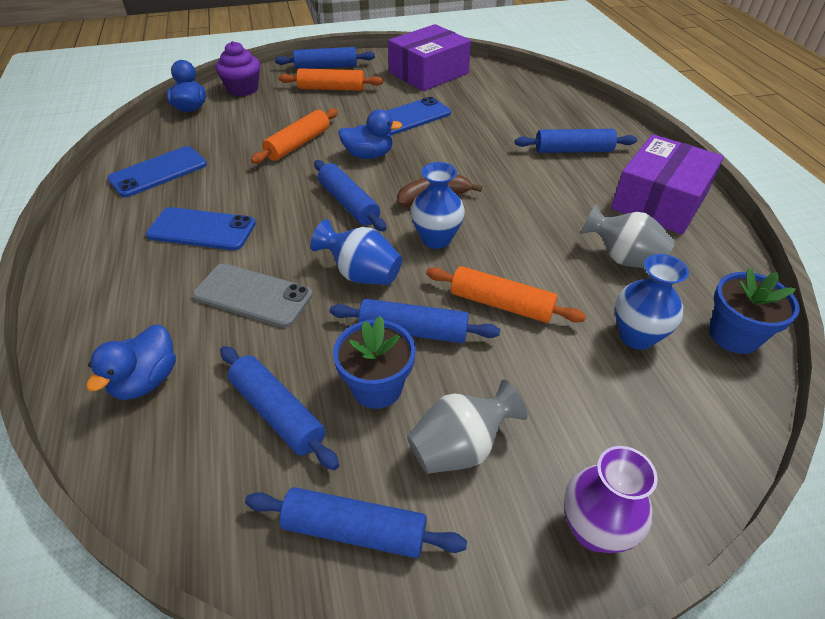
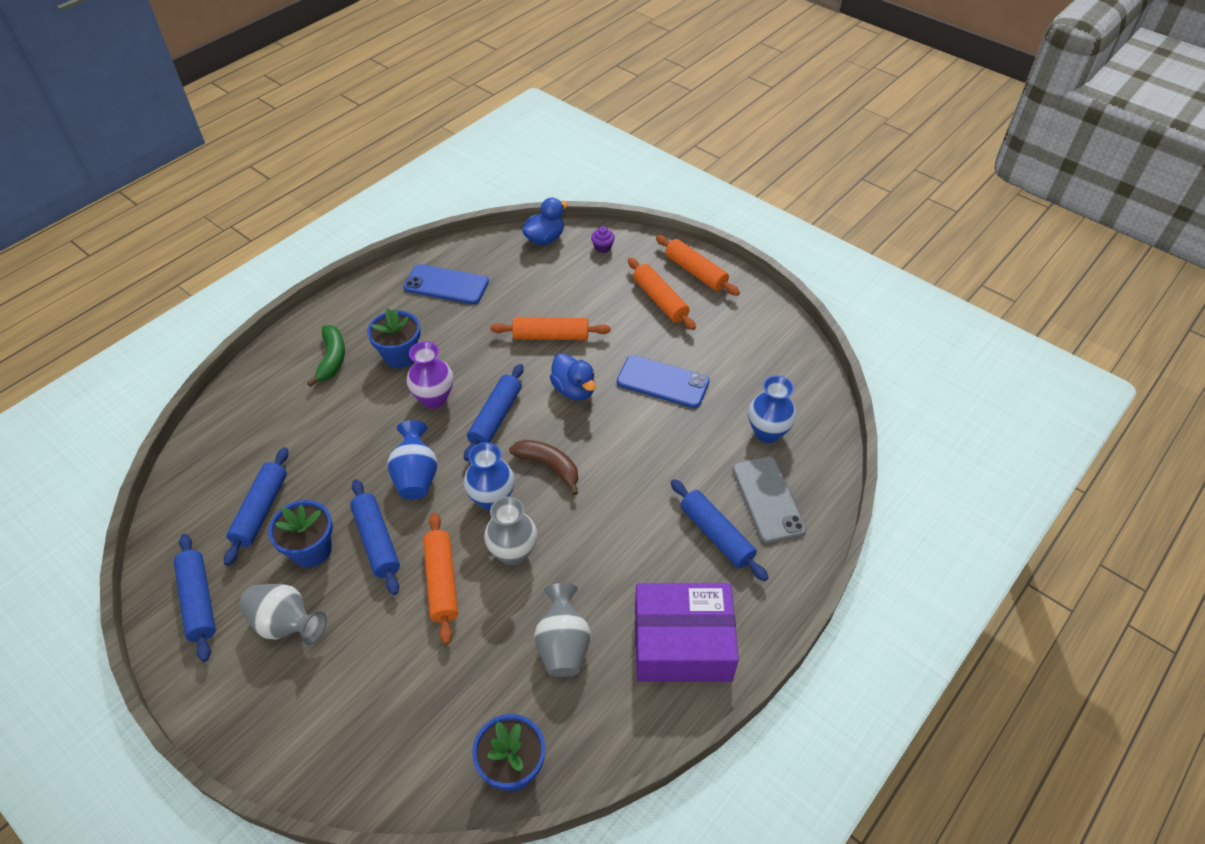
camera: 55 degrees right, 5 degrees up
(139, 276) = (332, 359): none -> green banana
(146, 380) = (249, 430): blue duck -> none
(202, 229) = (400, 355): blue phone -> blue flower pot
(243, 89) = (602, 247): purple cupcake -> purple cupcake, size x0.52
(253, 295) = (353, 430): grey phone -> grey phone (768, 499)
(326, 67) = (695, 272): blue rolling pin -> orange rolling pin
(429, 73) = (761, 349): purple box -> none
(506, 249) = (513, 553): none -> grey vase
(594, 529) = (260, 731): purple vase -> purple vase (434, 398)
(636, 336) = (464, 692): blue vase -> blue vase (767, 432)

